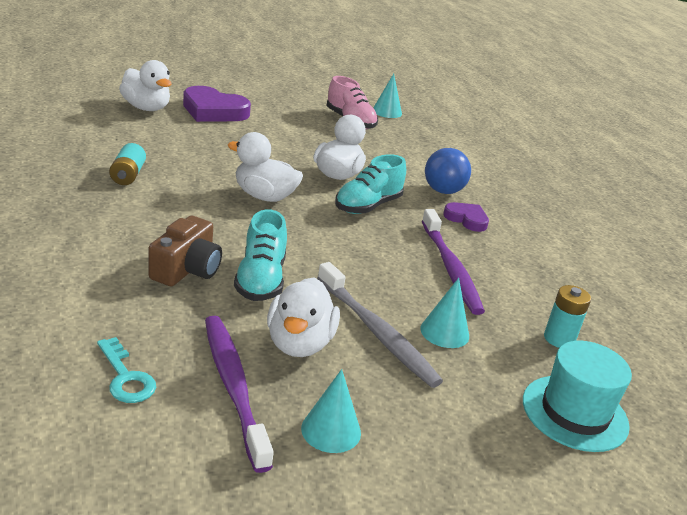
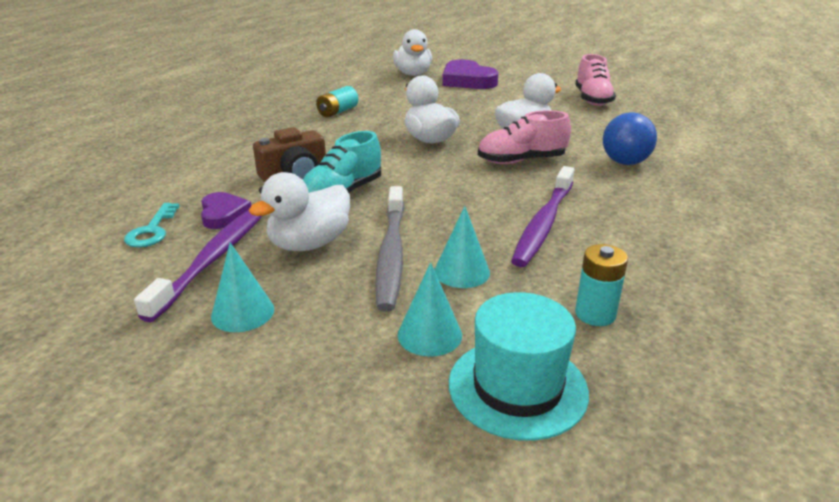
camera: 40 degrees right, 0 degrees up
(368, 206) = (521, 161): turquoise shoe -> pink shoe
(387, 112) = (645, 96): turquoise cone -> turquoise cone (429, 335)
(466, 219) = (621, 189): purple heart -> purple heart (223, 214)

